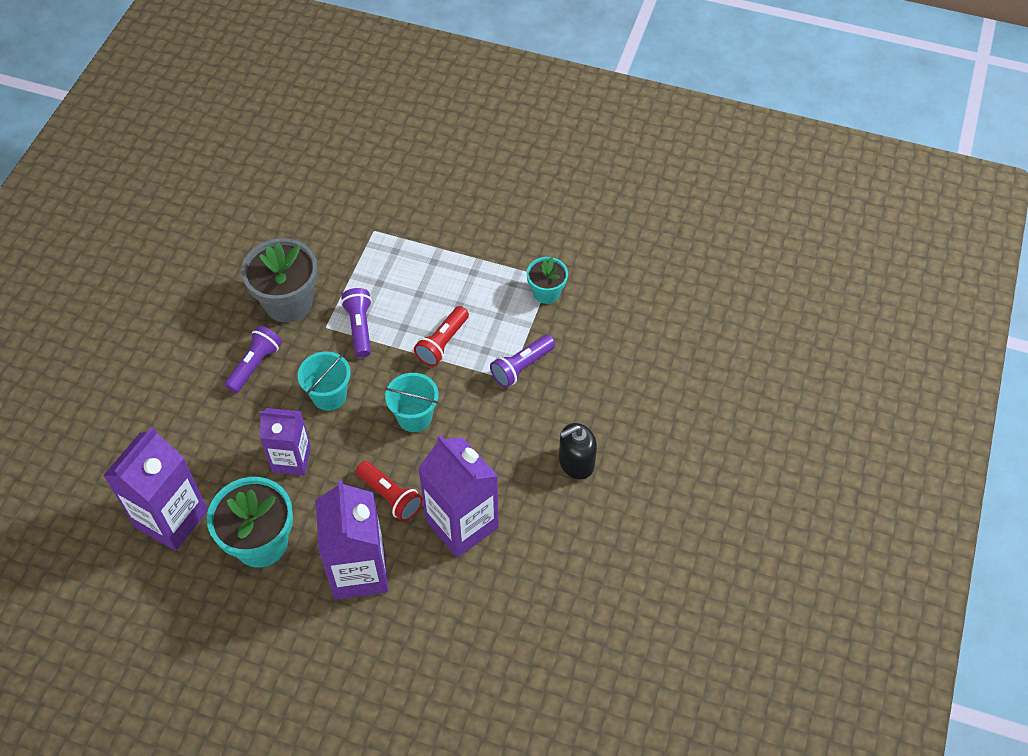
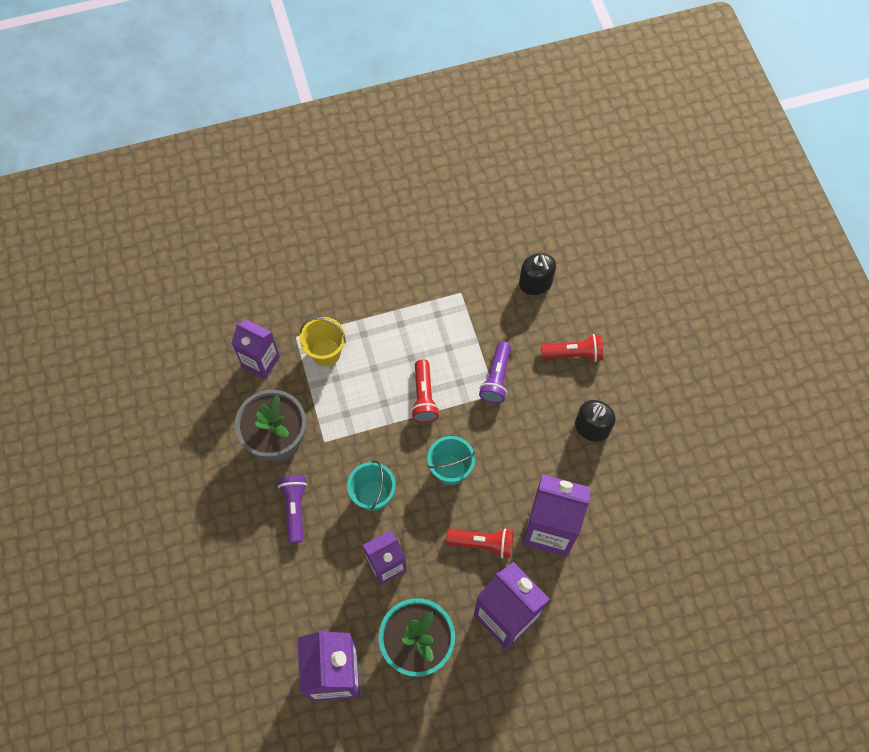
camera: 35 degrees left, 10 degrees up
(328, 233) = (261, 361): none -> purple carton
(360, 328) = (351, 425): purple flashlight -> none
(388, 257) = (326, 352): none -> yellow bucket
(546, 292) = (468, 306): turquoise flower pot -> none
(612, 389) = (573, 353): none -> red flashlight
(626, 309) = (535, 283): none -> black soap dispenser

